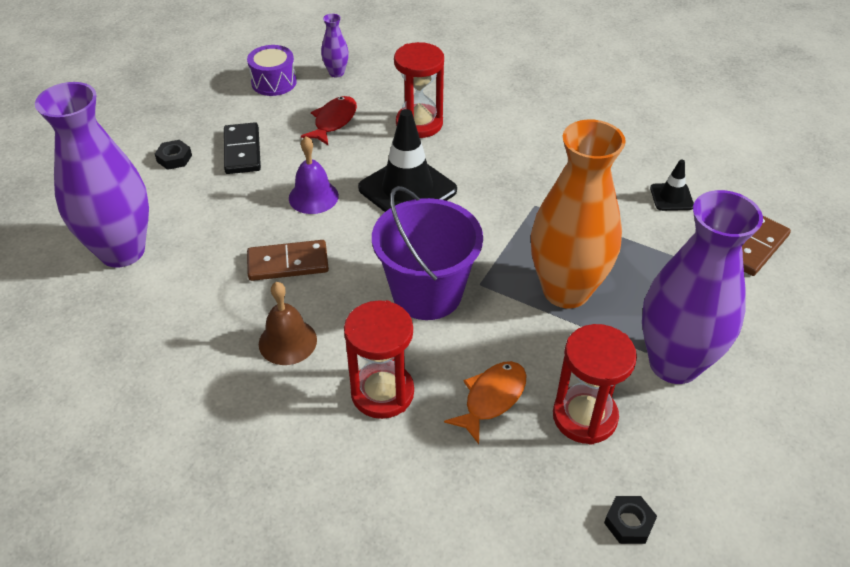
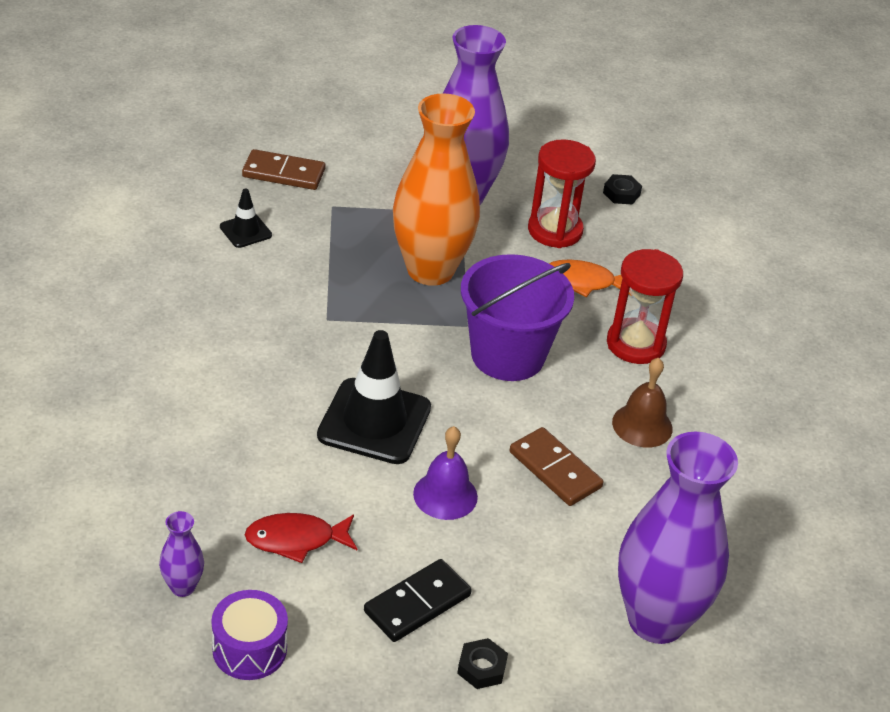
camera: 125 degrees left, 5 degrees down
(419, 124) = (246, 455): red hourglass -> none

